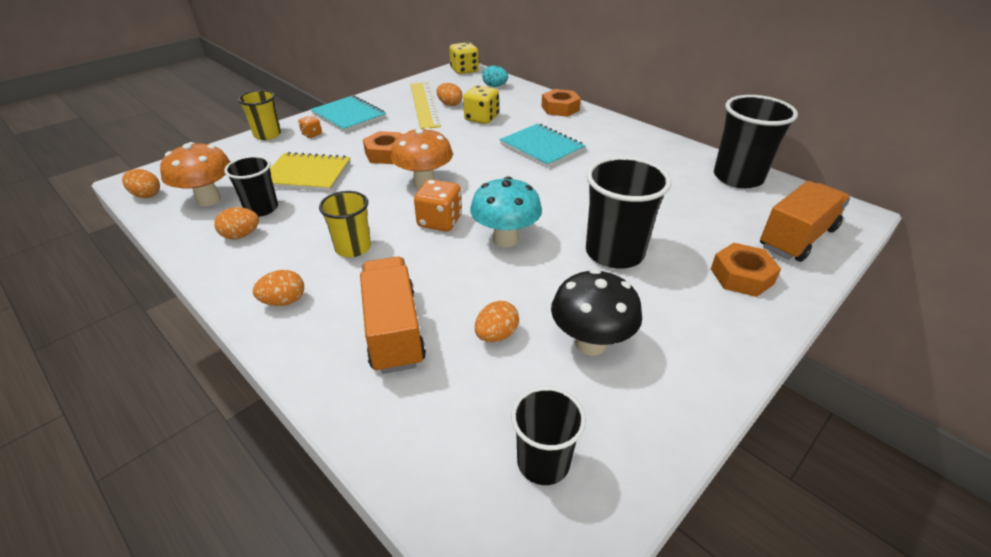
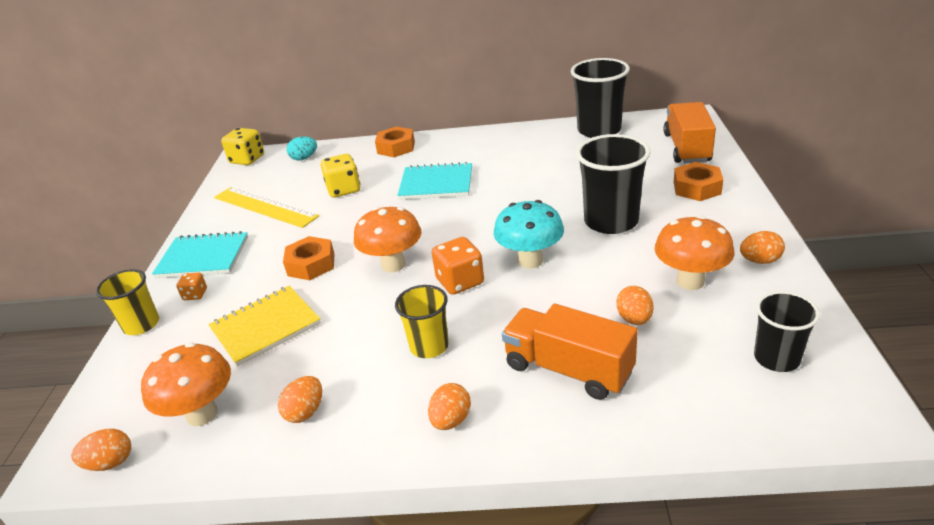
camera: 40 degrees left, 5 degrees down
(261, 209) = (279, 380): black cup -> none
(449, 104) = (290, 194): orange egg -> orange egg (759, 261)
(590, 343) = (690, 281): black mushroom -> orange mushroom

